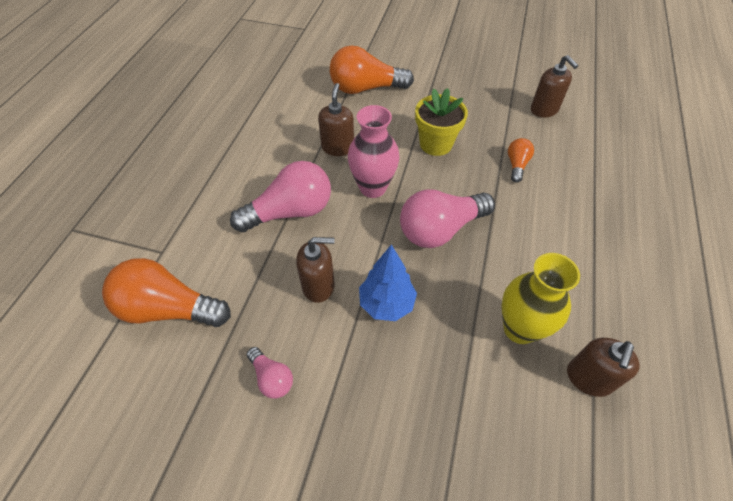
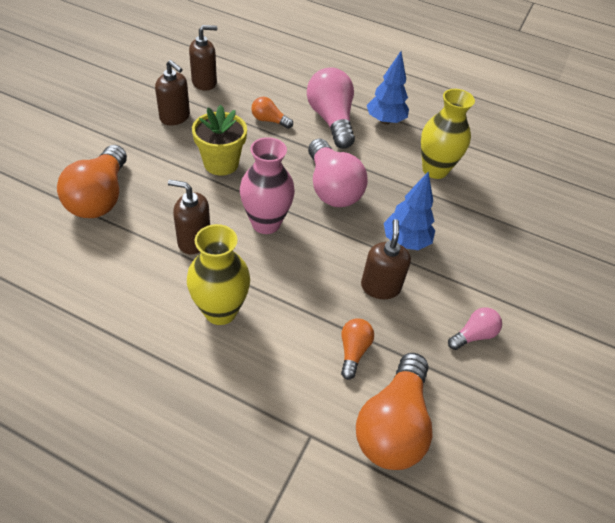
camera: 85 degrees left, 5 degrees down
(241, 271) = (353, 351): none -> orange light bulb
(270, 177) = (220, 311): none -> yellow vase
(290, 212) = (280, 298): pink light bulb -> pink light bulb (331, 120)
(583, 267) = (385, 121): none -> blue tree
(588, 378) = (474, 150): brown soap dispenser -> brown soap dispenser (175, 117)

